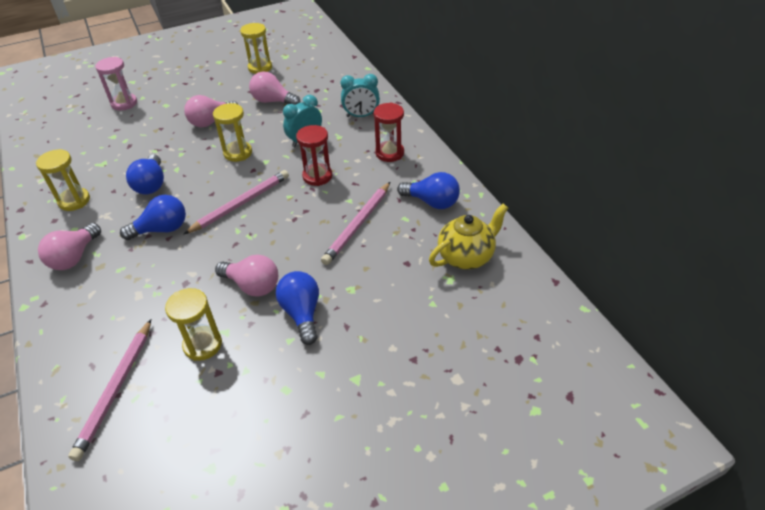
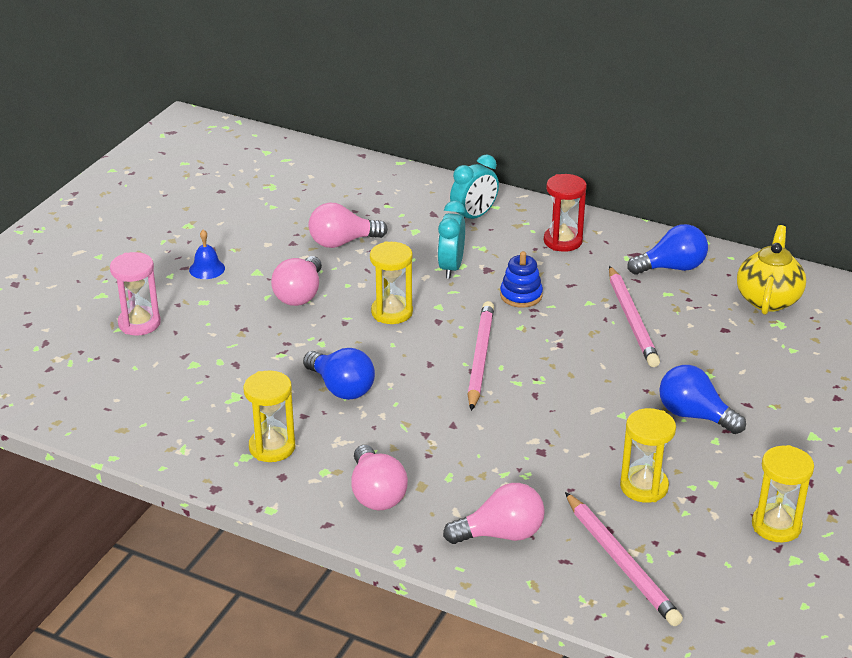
camera: 40 degrees left, 10 degrees down
(162, 229) = (432, 421): blue light bulb -> none
(192, 88) = (207, 269): none -> blue bell
(252, 286) = (612, 419): pink light bulb -> pink light bulb (501, 534)
(260, 68) = (260, 211): yellow hourglass -> yellow hourglass (776, 525)
(317, 176) = (521, 295): red hourglass -> blue stacking toy

